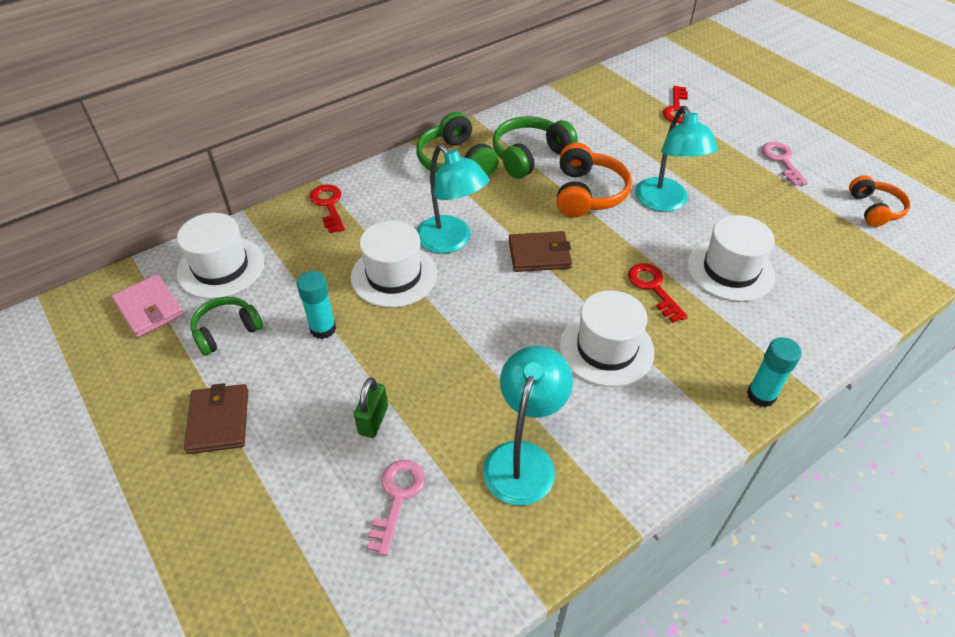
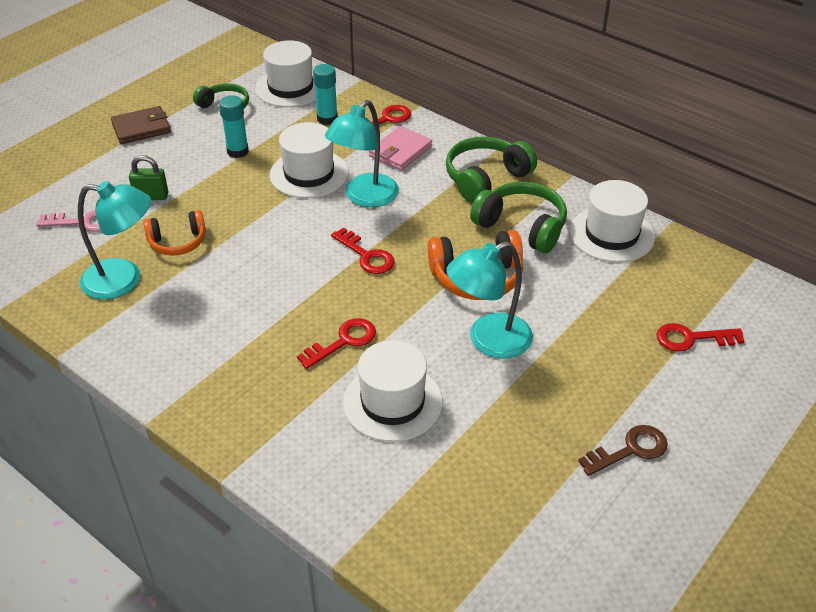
camera: 75 degrees right, 5 degrees down
(149, 308) = (239, 70): pink wallet -> pink wallet (400, 151)
(539, 254) = (366, 255): brown wallet -> red key
(606, 348) = (253, 315): white hat -> white hat (611, 234)
(761, 395) = (215, 431): turquoise glue stick -> turquoise glue stick (327, 119)
(782, 161) = (630, 450): pink key -> brown key
(874, 209) = (569, 553): orange headphones -> orange headphones (178, 242)

